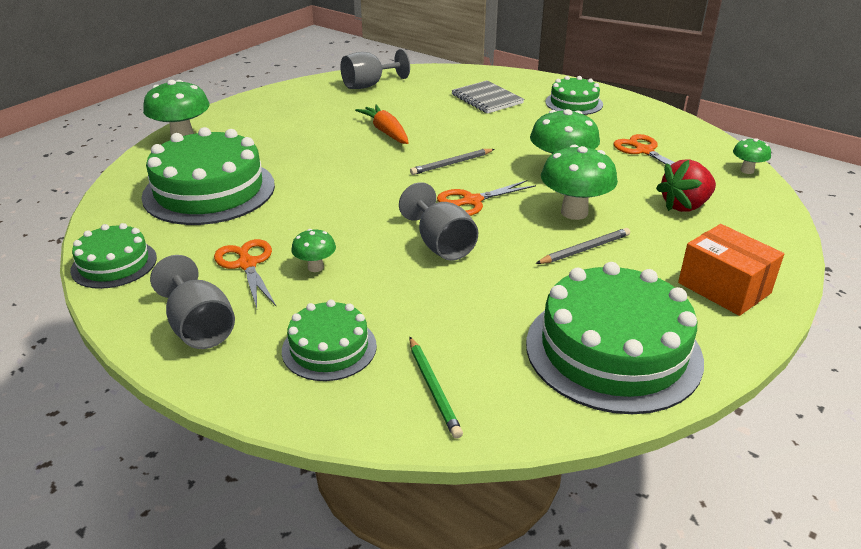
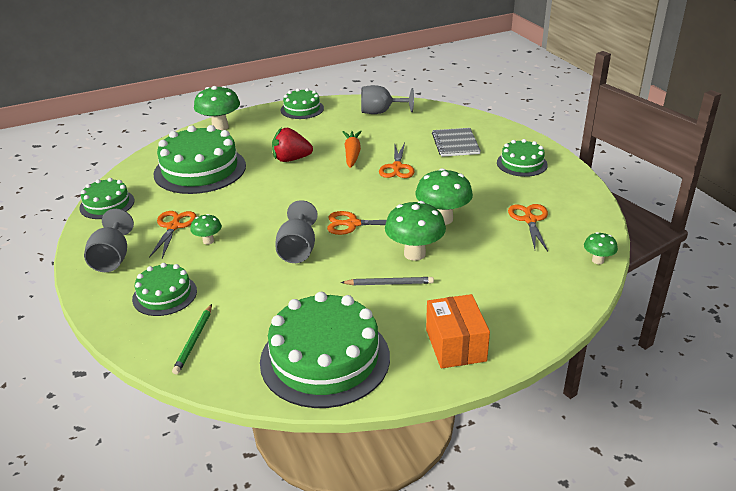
camera: 30 degrees right, 0 degrees up
(270, 99) = (302, 109): none -> green cake
(451, 164) = (370, 191): grey pencil -> none
(452, 134) = (397, 167): none -> orange scissors
(685, 206) = (506, 274): red strawberry -> red strawberry (291, 159)

